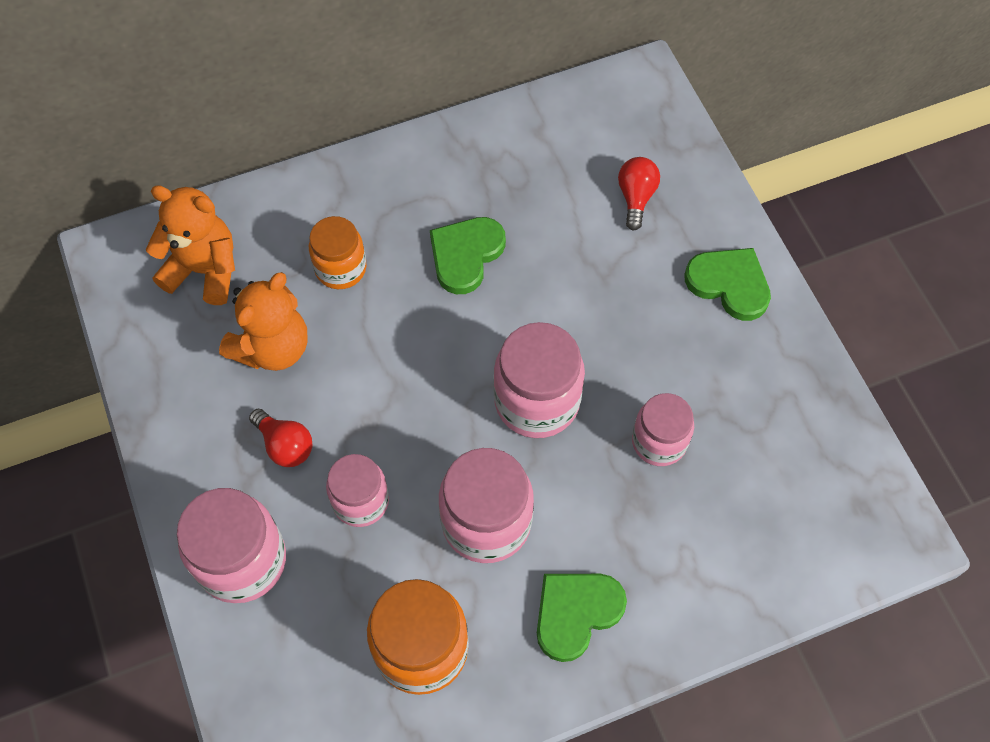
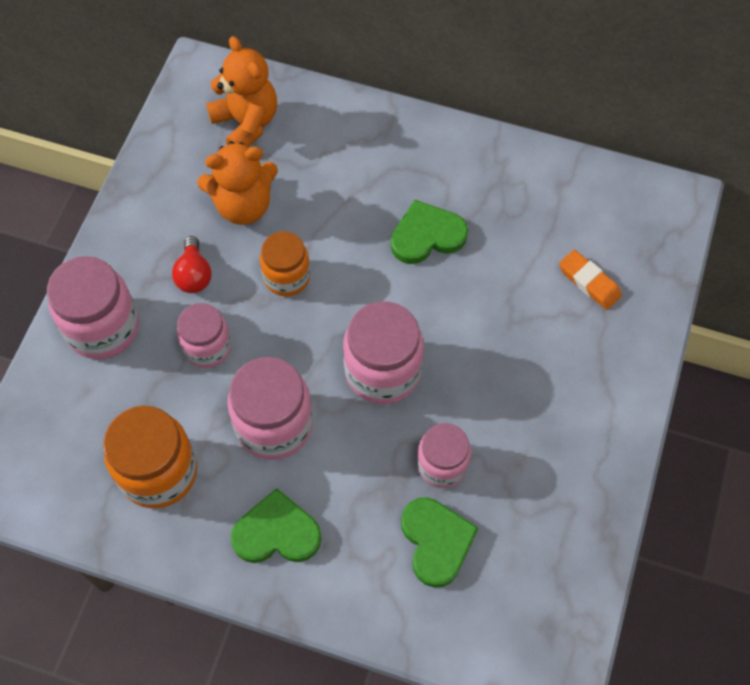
camera: 40 degrees right, 0 degrees up
(340, 268) = (334, 184): orange jar -> orange jar (287, 277)
(636, 197) = (589, 282): red light bulb -> orange eraser
(729, 284) = (601, 395): green heart -> green heart (436, 541)

